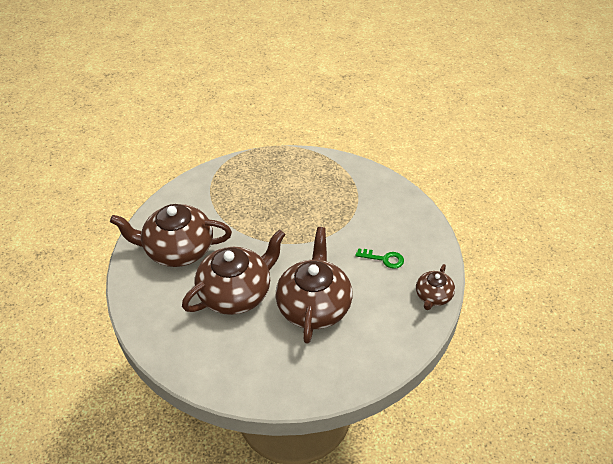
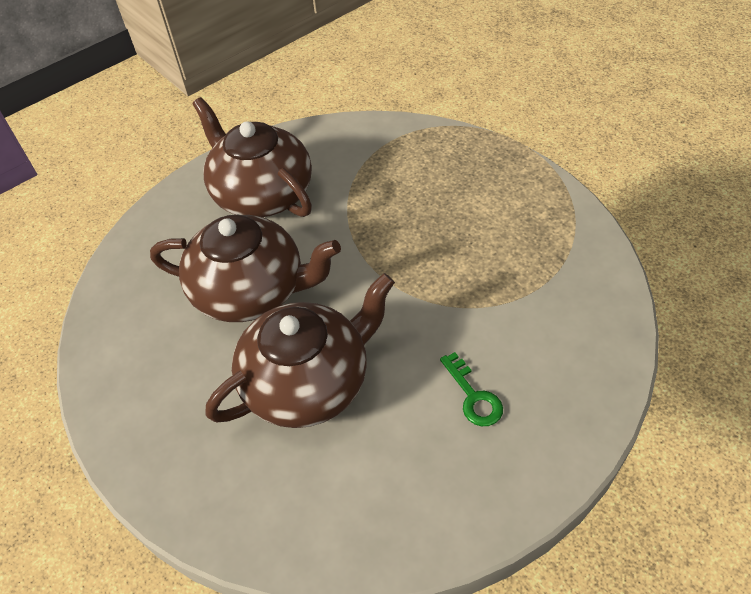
camera: 50 degrees right, 5 degrees up
(433, 296) = (474, 513): brown teapot -> none

